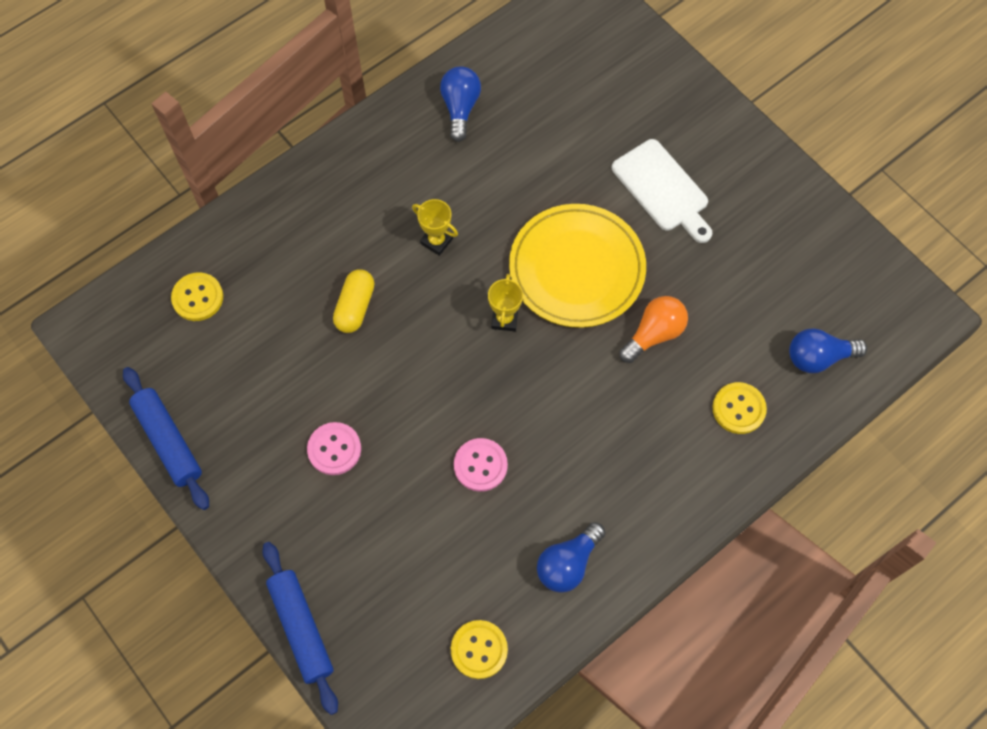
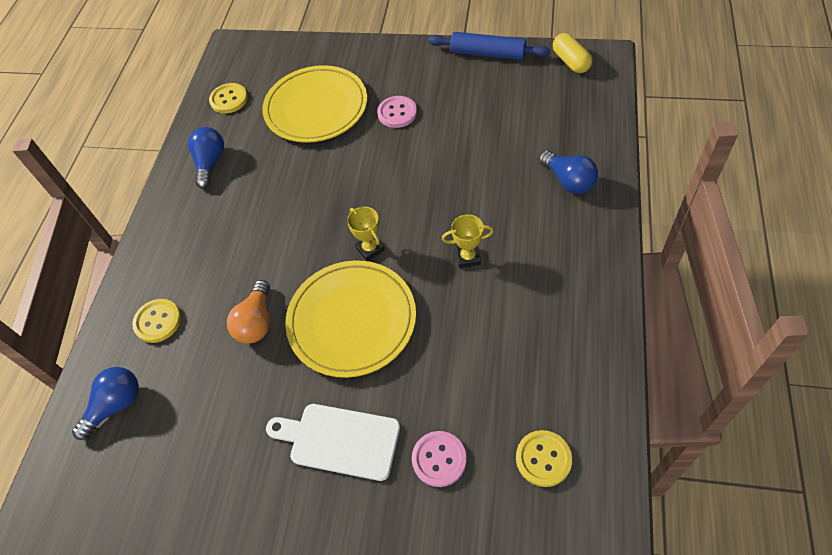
camera: 145 degrees right, 10 degrees down
(197, 298) = (567, 114): yellow button -> yellow button (543, 459)
(301, 628) = (329, 46): blue rolling pin -> none
(355, 307) = (472, 181): yellow capsule -> yellow capsule (570, 61)
(402, 538) = (316, 108): none -> yellow plate
(460, 108) = (566, 365): blue light bulb -> blue light bulb (568, 181)
(480, 465) = (305, 167): pink button -> pink button (439, 459)

